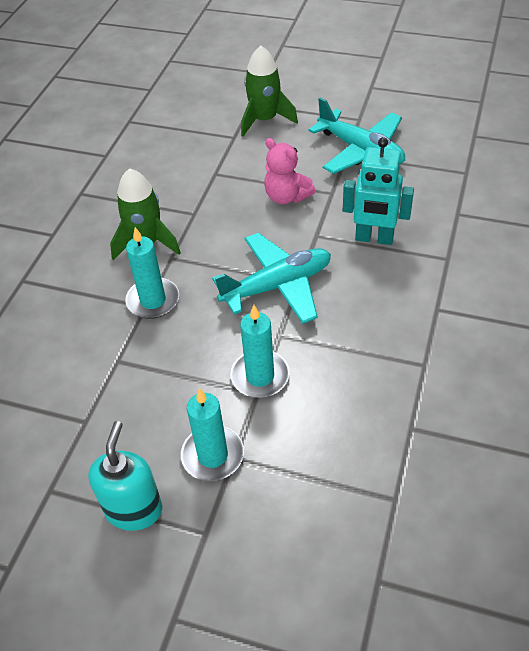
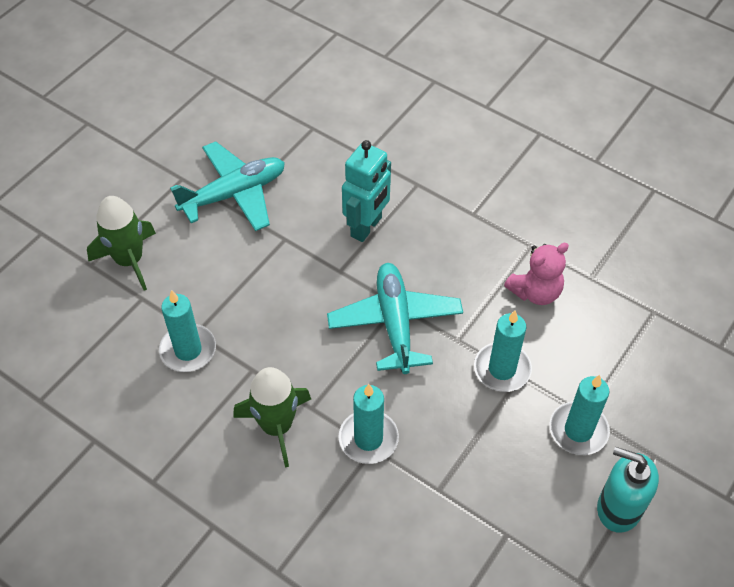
camera: 75 degrees left, 5 degrees up
(197, 174) = (188, 350): none -> turquoise candle
(286, 197) = (271, 278): pink teddy bear -> pink teddy bear (535, 292)

